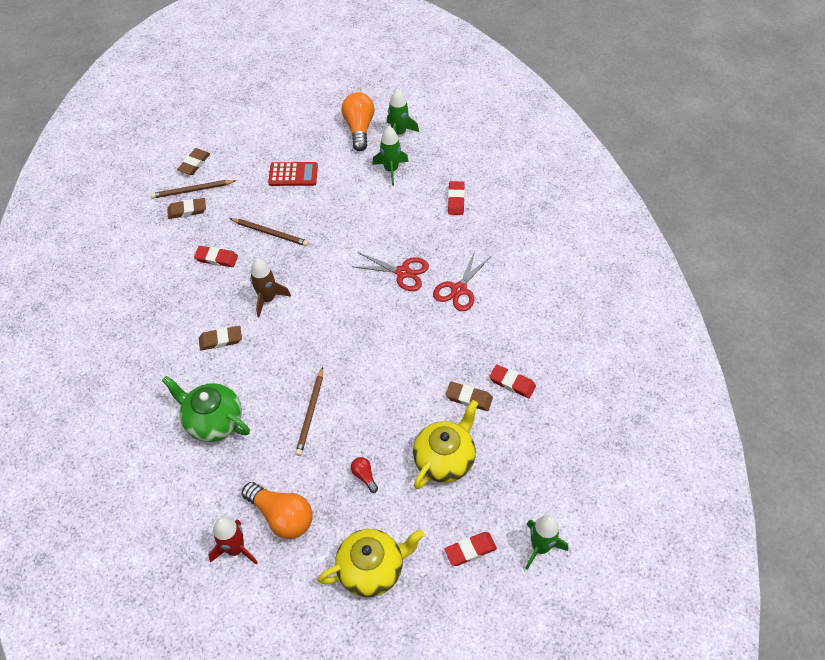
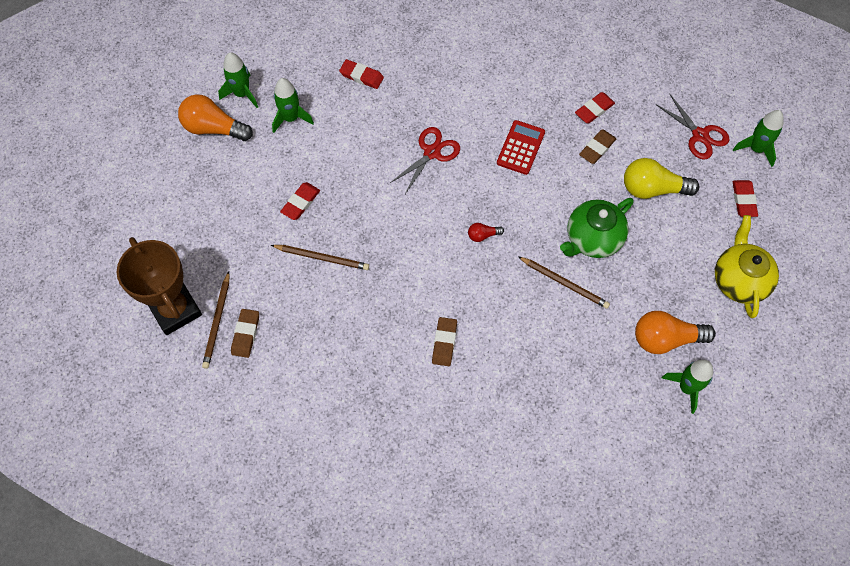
camera: 70 degrees left, 10 degrees up
(194, 164) = (175, 309): brown eraser -> brown trophy
(213, 421) = (541, 374): green teapot -> green teapot (592, 239)
(216, 258) = (332, 320): red eraser -> red eraser (300, 202)
(235, 549) = (687, 387): red rocket -> green rocket
(268, 299) = (411, 284): brown rocket -> none
(270, 233) = (322, 258): brown pencil -> brown pencil turned 60 degrees clockwise
(282, 516) = (666, 339): orange light bulb -> orange light bulb turned 150 degrees counterclockwise
(293, 174) = (248, 212): red calculator -> red calculator (520, 147)
(364, 476) = (647, 258): red light bulb -> red light bulb (483, 235)
(445, 459) = (652, 189): yellow teapot -> yellow light bulb
(459, 289) = (474, 113): red scissors -> red scissors (700, 135)

